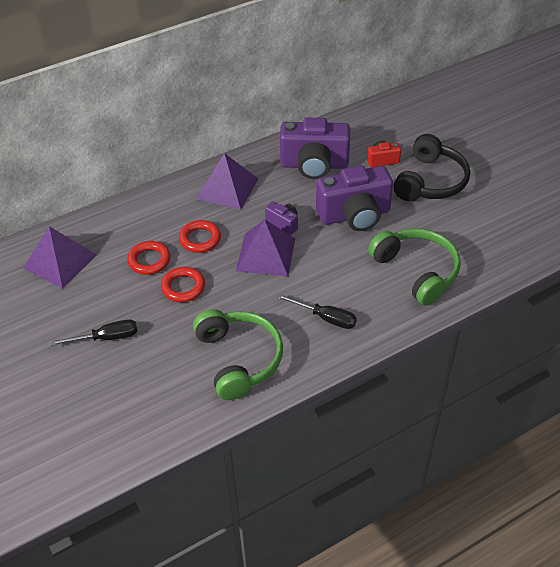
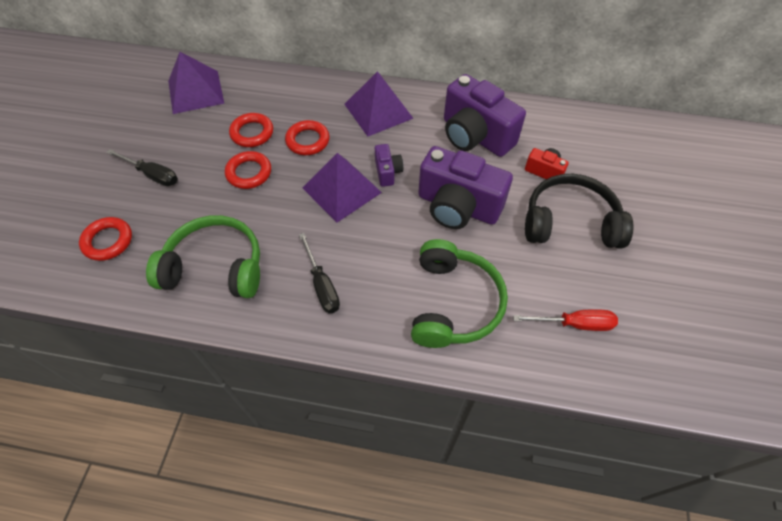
camera: 40 degrees right, 10 degrees up
(133, 401) = (108, 241): none -> red ring
(239, 359) = (215, 267): green headphones -> green headphones turned 105 degrees counterclockwise
(430, 181) = (570, 222): black headphones -> black headphones turned 150 degrees counterclockwise
(493, 235) = (574, 324): none -> red screwdriver

